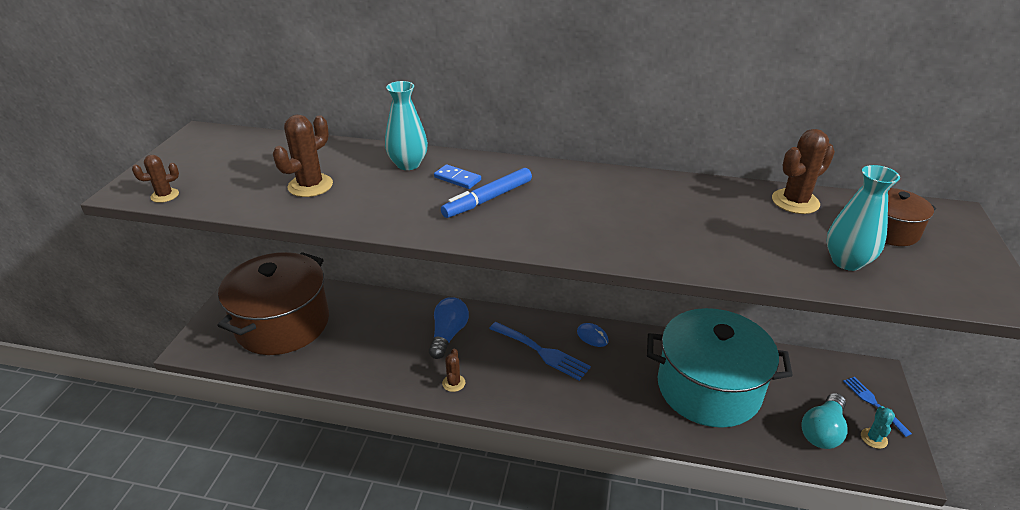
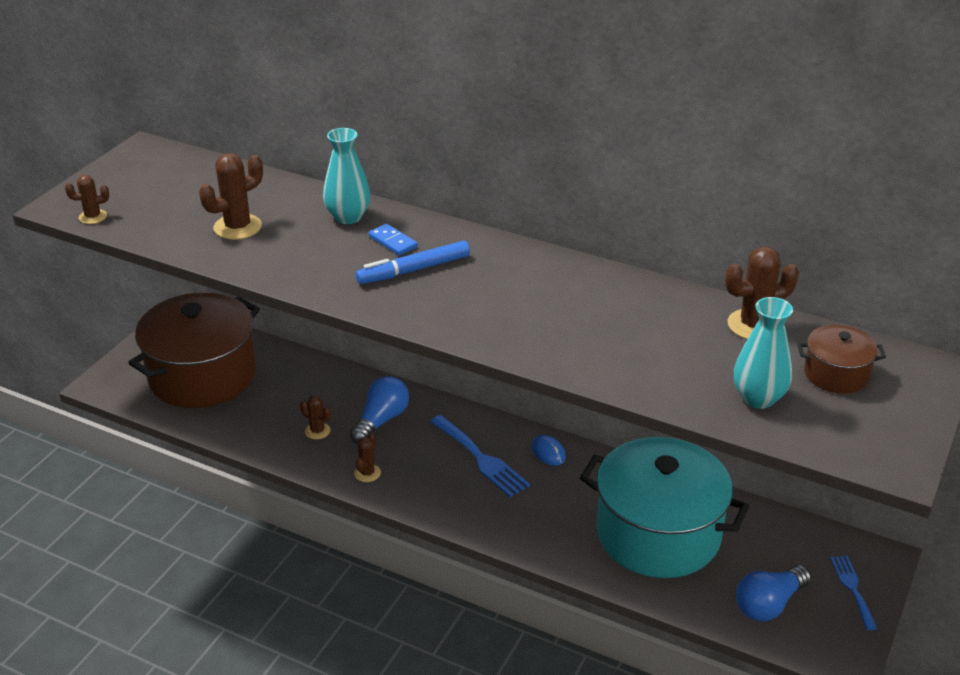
camera: 15 degrees right, 0 degrees up
(398, 354) = (317, 431): none -> brown cactus
(822, 431) = (769, 604): turquoise light bulb -> blue light bulb
(874, 438) = (827, 624): turquoise cactus -> none

